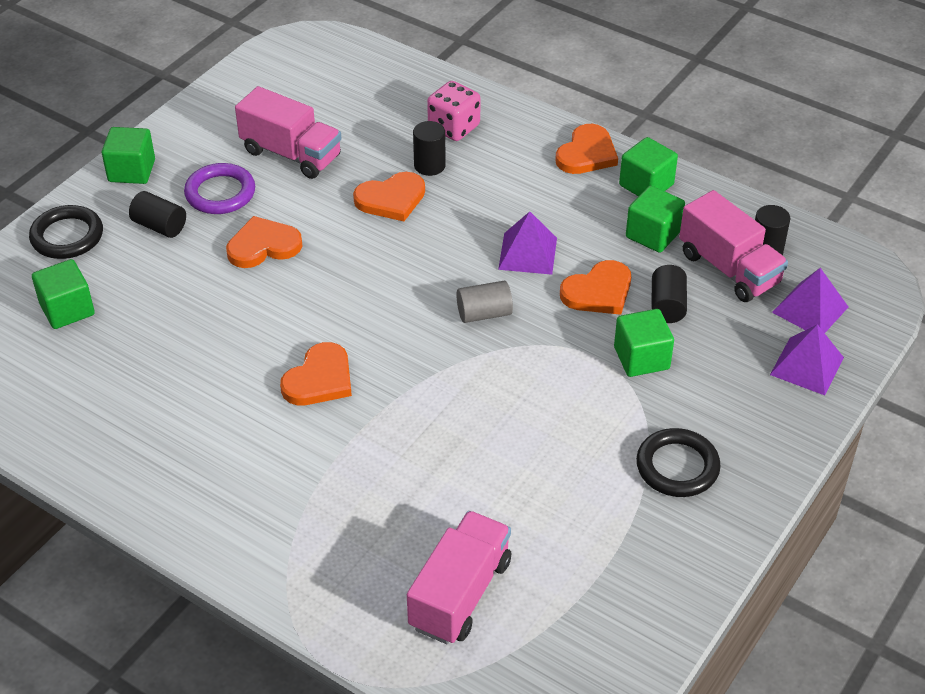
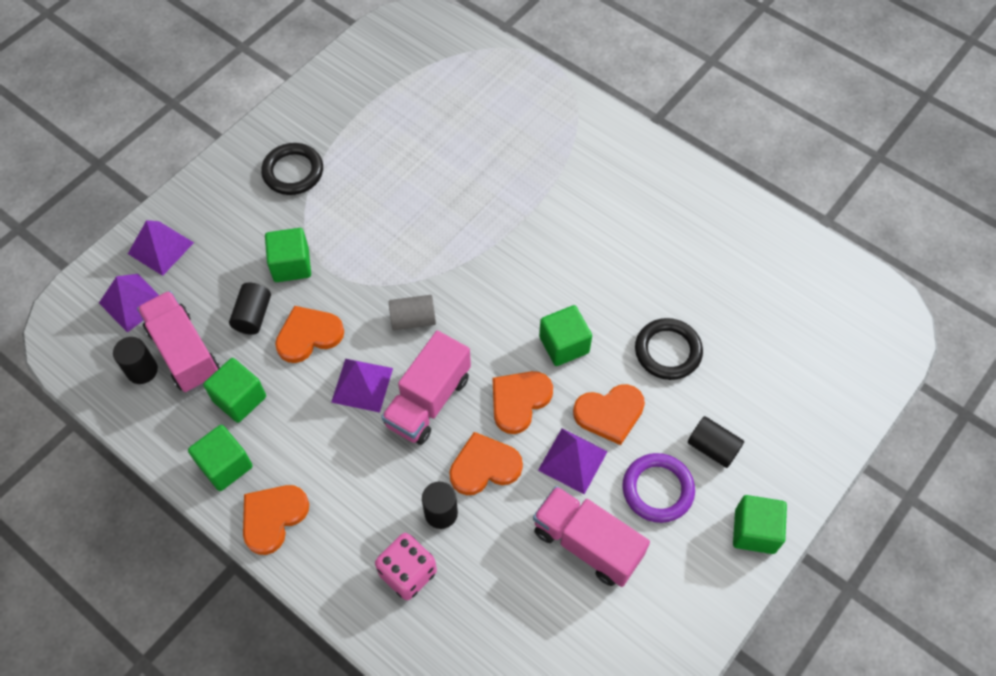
camera: 175 degrees left, 15 degrees up
(67, 236) = (801, 441): black ring -> black ring (668, 351)
(67, 309) = (779, 352): green cube -> green cube (564, 345)
(303, 208) = (572, 460): none -> purple pyramid
(319, 379) = (556, 265): orange heart -> orange heart (519, 401)
(460, 594) = (463, 96): pink truck -> pink truck (428, 401)

